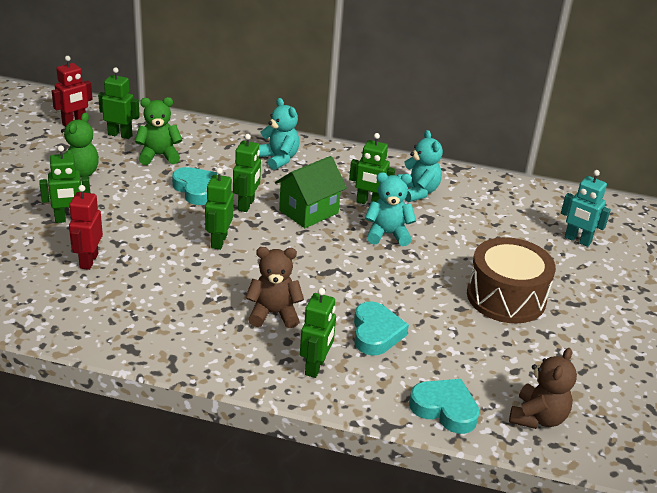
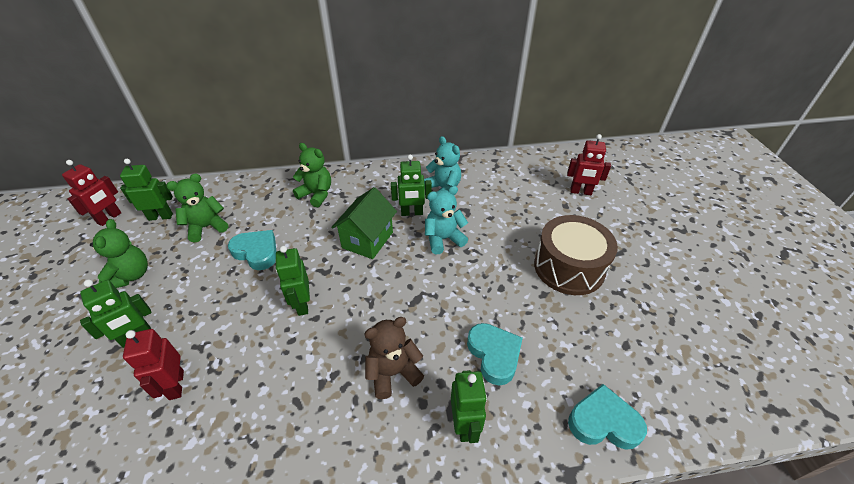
camera: 20 degrees left, 10 degrees up
(246, 205) = (310, 252): green robot -> none
(278, 159) = (316, 194): turquoise teddy bear -> green teddy bear
(537, 417) = (678, 392): brown teddy bear -> none
(577, 240) = (580, 192): turquoise robot -> red robot

